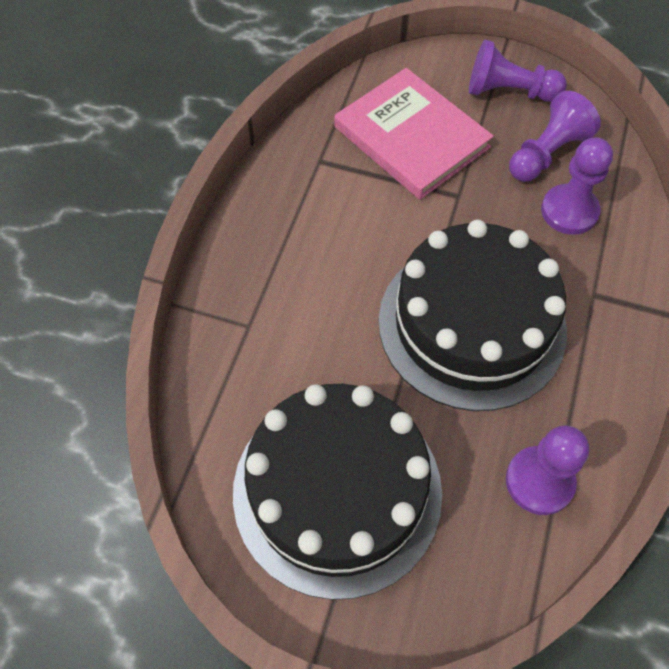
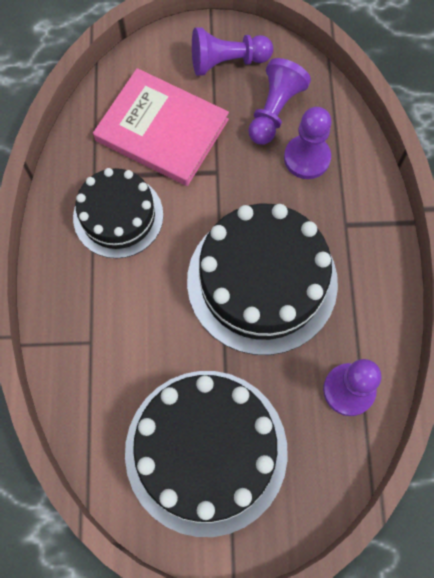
camera: 20 degrees left, 10 degrees up
(330, 207) = (118, 216): none -> black cake

